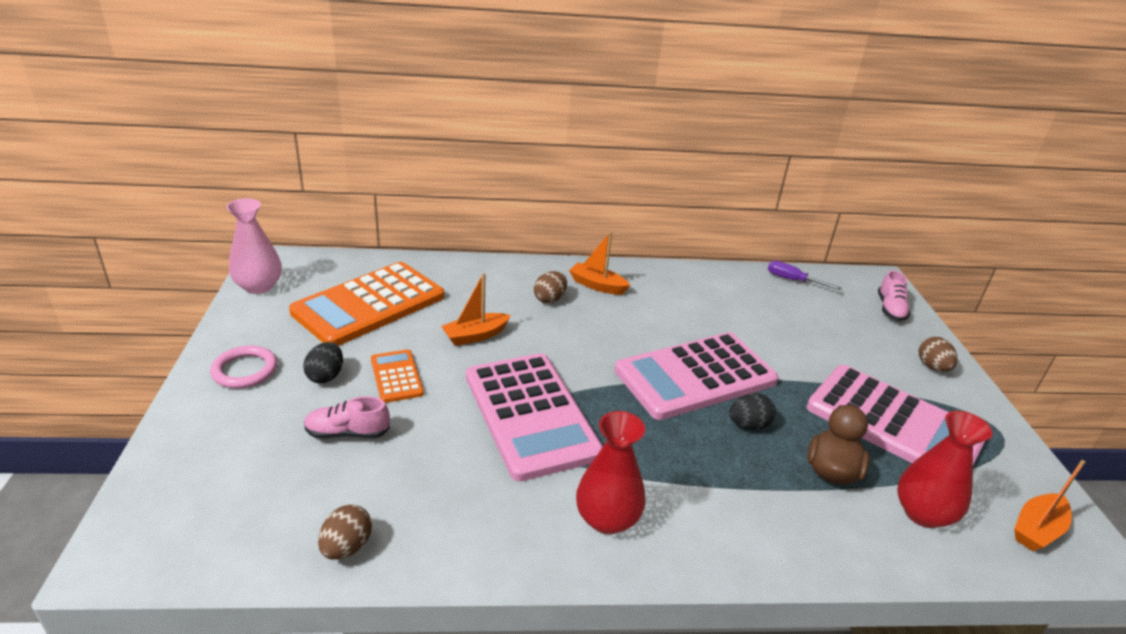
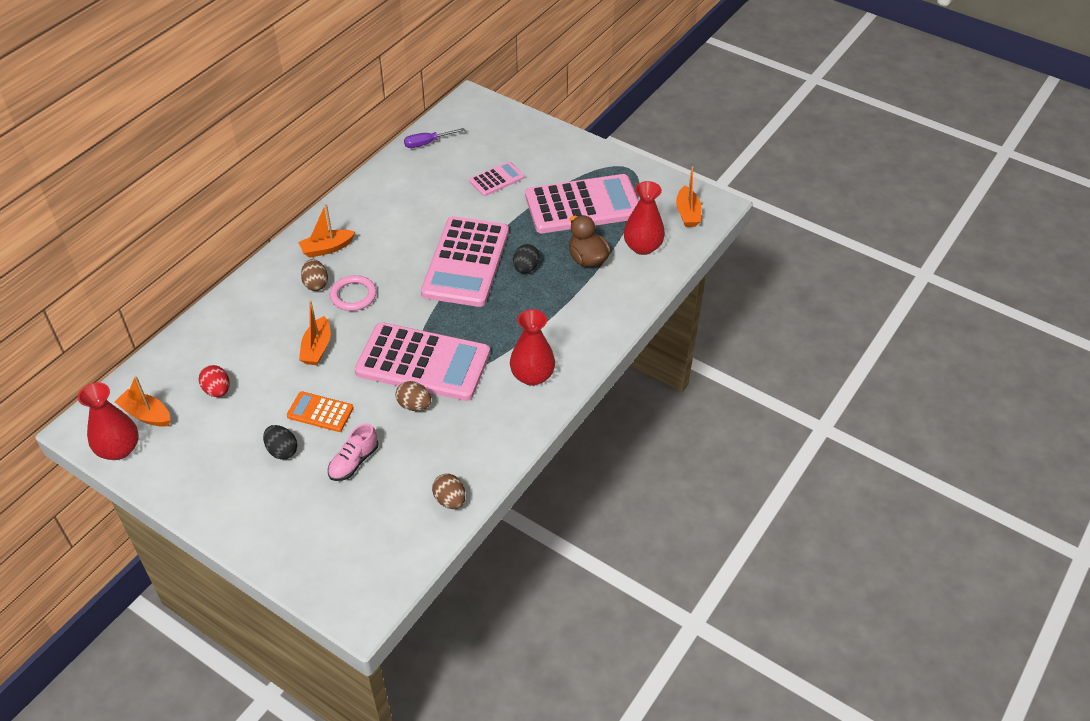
camera: 50 degrees left, 15 degrees up
(245, 370) = (230, 494): pink ring -> pink ring (353, 295)
(259, 286) = (119, 449): pink vase -> red vase
(309, 282) = (146, 414): none -> orange boat
(369, 305) = (217, 390): orange calculator -> red egg
(823, 342) = (496, 179): none -> pink calculator
(890, 309) = (501, 122): pink shoe -> none
(932, 367) = (562, 150): brown egg -> brown egg (414, 405)

